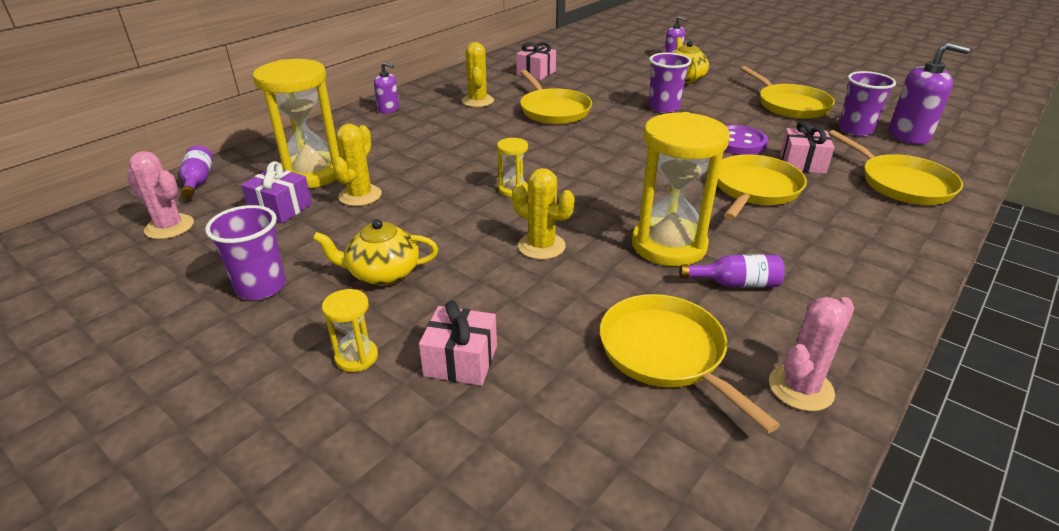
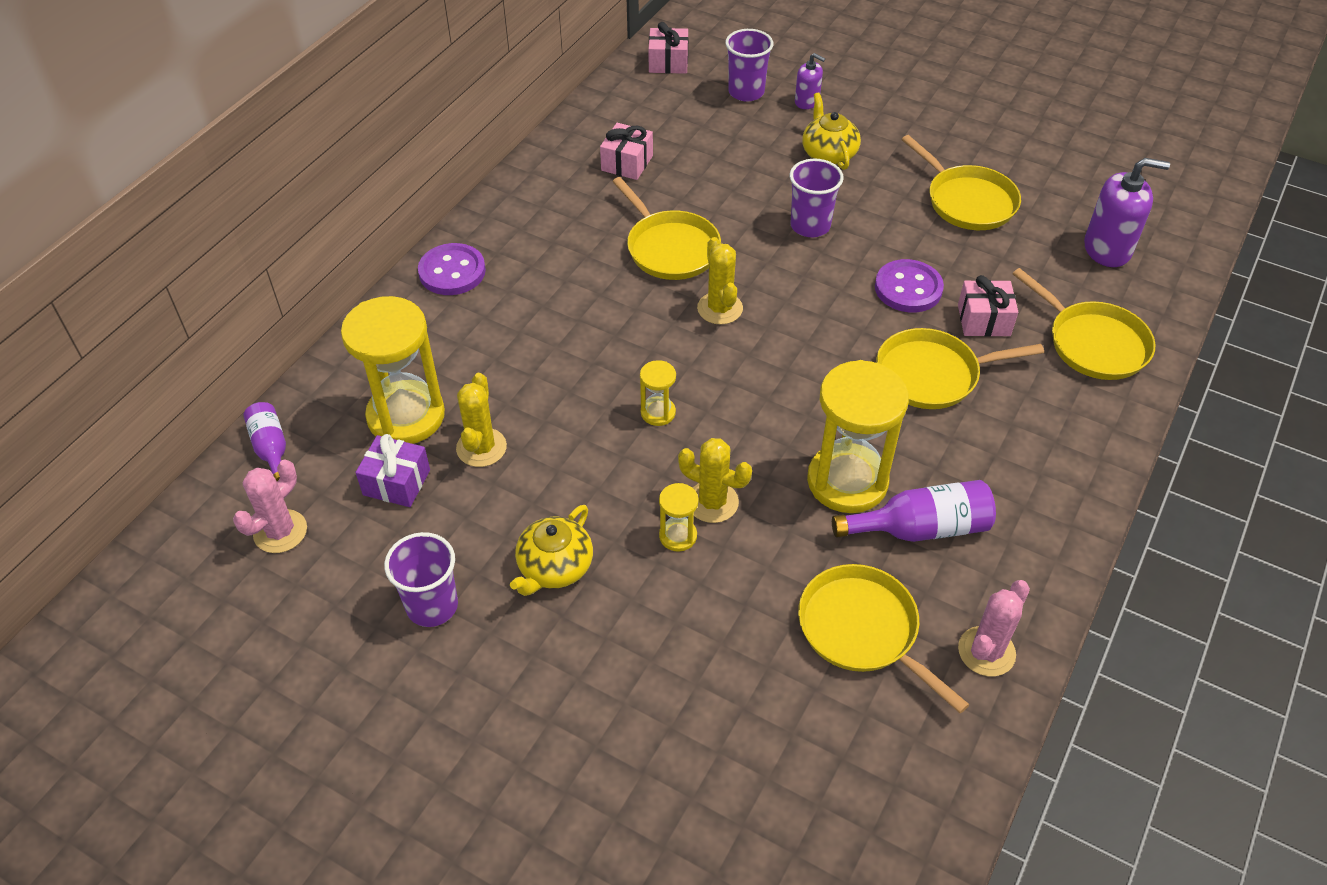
camera: 10 degrees left, 15 degrees up
(169, 227) = (280, 531): pink cactus -> pink cactus turned 75 degrees counterclockwise
(356, 357) = (570, 681): yellow hourglass -> yellow hourglass (678, 536)
(383, 273) = (554, 567): yellow teapot -> yellow teapot turned 45 degrees counterclockwise
(388, 109) = (452, 272): purple soap dispenser -> purple button
(461, 361) = (672, 669): pink gift -> pink gift (668, 62)
(477, 101) = (565, 239): yellow cactus -> yellow cactus (720, 308)
(735, 283) = (920, 528): purple bottle -> purple bottle, size x1.56
(755, 189) = (932, 375): yellow pan -> yellow pan turned 120 degrees counterclockwise
(855, 130) = (1045, 245): purple cup -> purple cup (746, 92)

